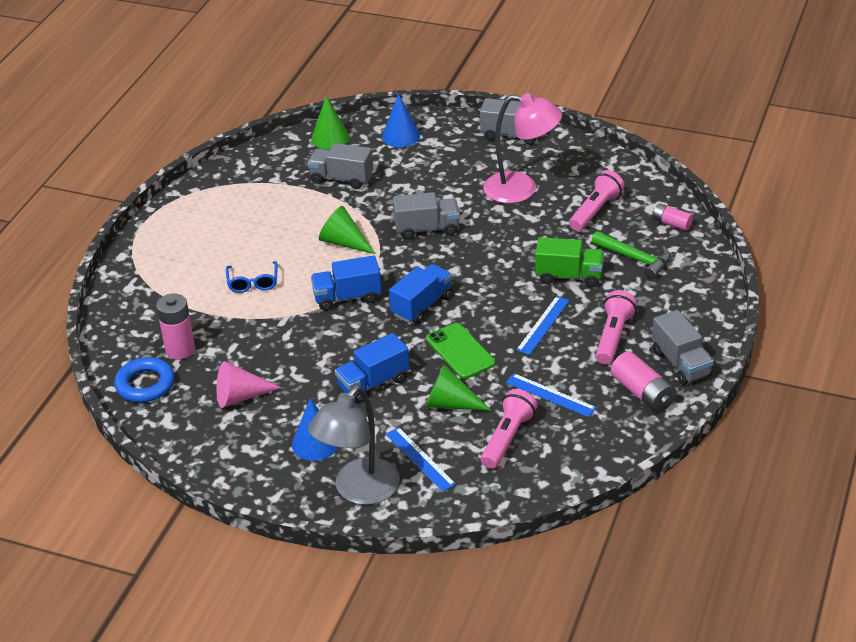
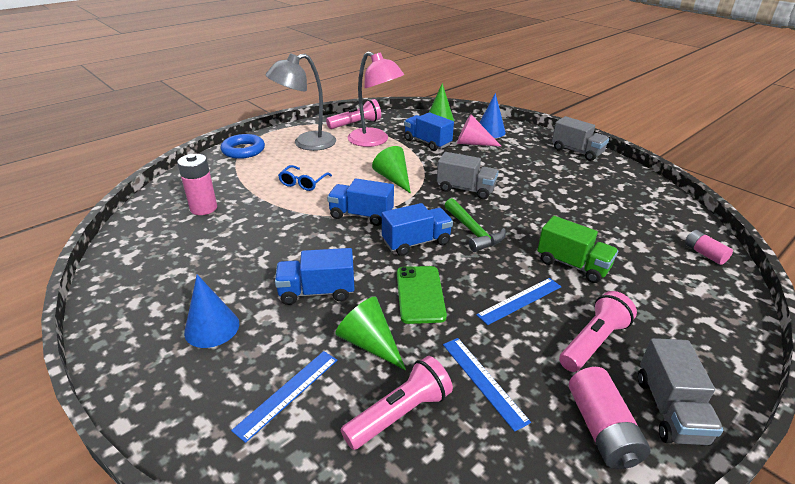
camera: 25 degrees right, 5 degrees down
(145, 384) = (151, 223): blue ring -> blue ring (243, 150)
(240, 396) = (202, 259): pink cone -> pink cone (472, 143)
(341, 178) = (427, 142): grey truck -> blue truck
(359, 491) = (194, 402): grey lamp -> grey lamp (306, 143)
(420, 459) = (288, 393): blue ruler -> blue ruler turned 45 degrees clockwise
(521, 189) = (564, 186): pink lamp -> pink lamp (374, 141)
(595, 211) = (626, 220): pink flashlight -> pink flashlight (356, 124)
(635, 259) = (651, 272): green hammer -> green hammer (473, 231)

